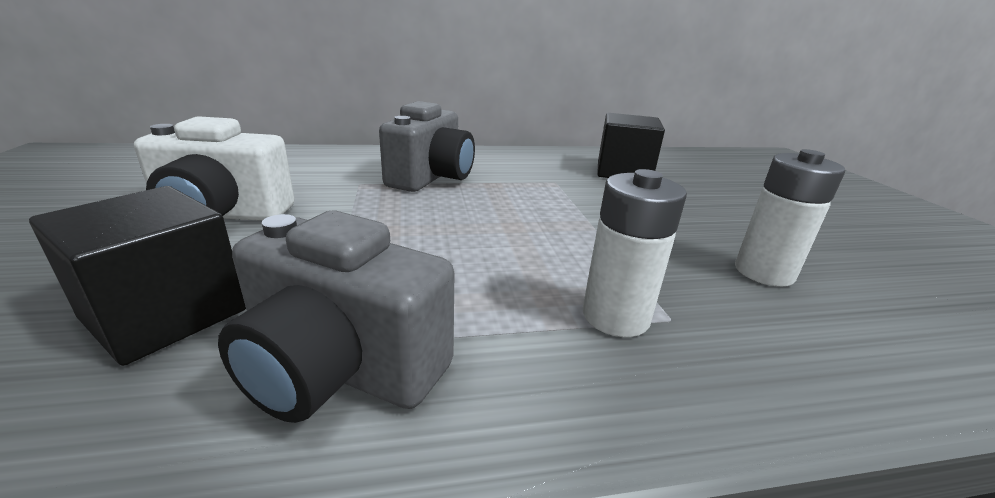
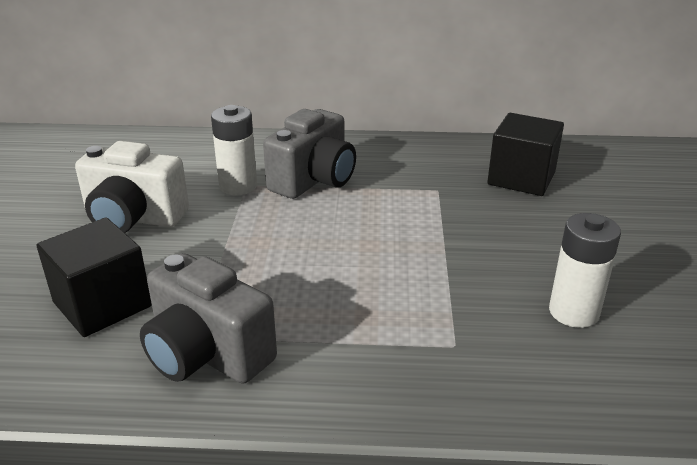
camera: 15 degrees right, 5 degrees up
(615, 316) = (410, 339): white battery -> white battery (238, 186)

